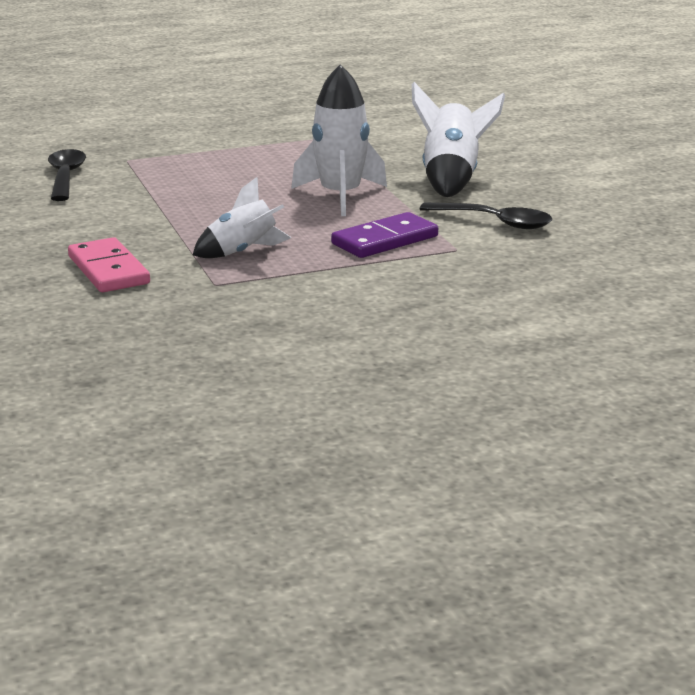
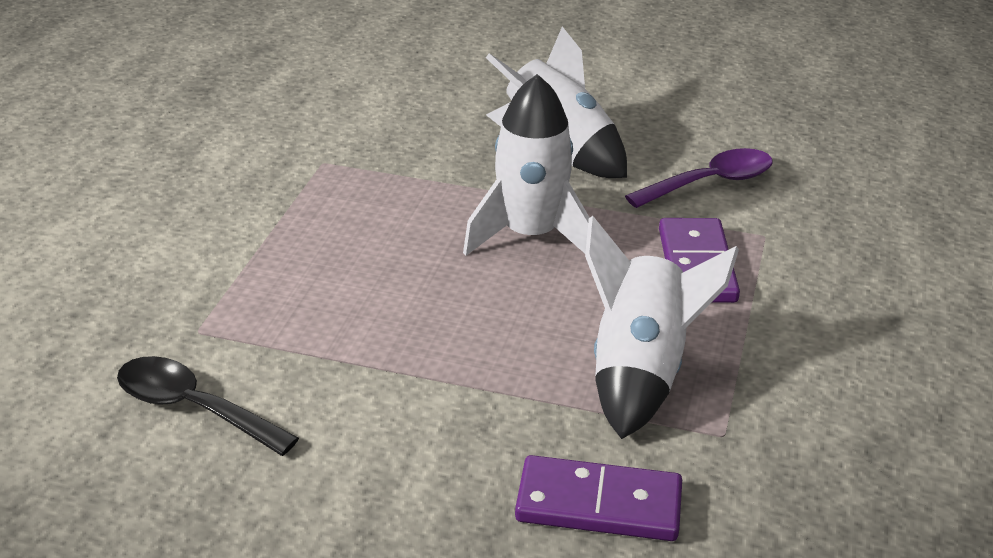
camera: 55 degrees left, 10 degrees up
(109, 270) = (599, 504): pink domino -> purple domino
(243, 252) = (639, 373): white rocket -> white rocket, size x1.52
(495, 222) = (710, 183): black spoon -> purple spoon

